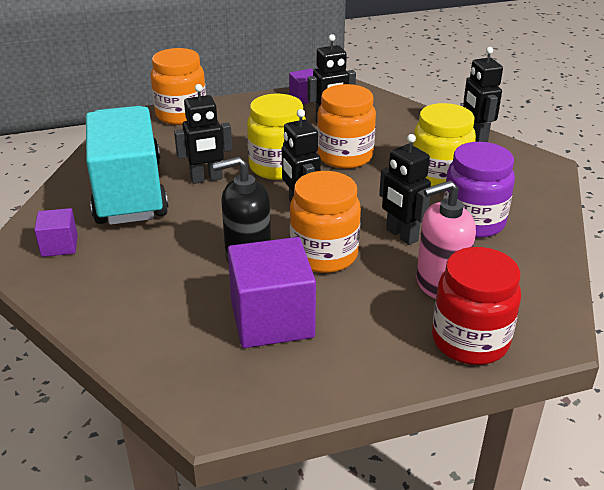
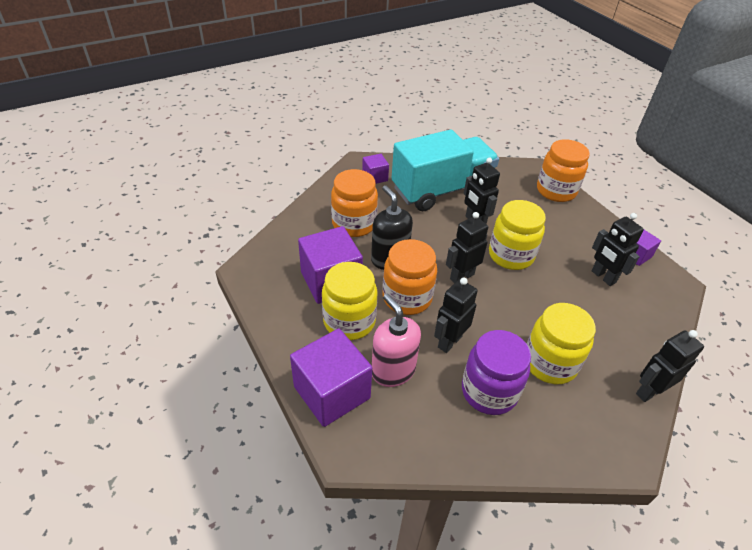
camera: 75 degrees right, 10 degrees up
(345, 156) = (550, 294): orange jar -> orange jar (354, 224)
(354, 311) = (349, 321): none -> yellow jar
(470, 341) = (332, 392): red jar -> purple cube

